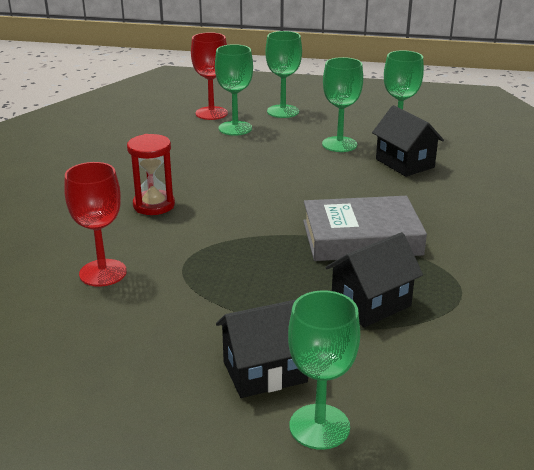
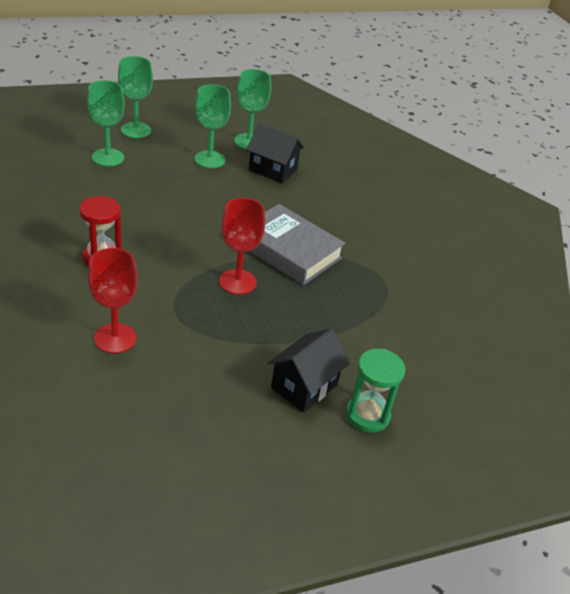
camera: 35 degrees left, 10 degrees up
(211, 113) = (72, 143): red goblet -> red goblet (237, 282)
(319, 426) = (367, 415): green goblet -> green hourglass
(361, 237) = (289, 251): grey book -> grey book turned 75 degrees clockwise
(371, 304) = (334, 308): black house -> none

